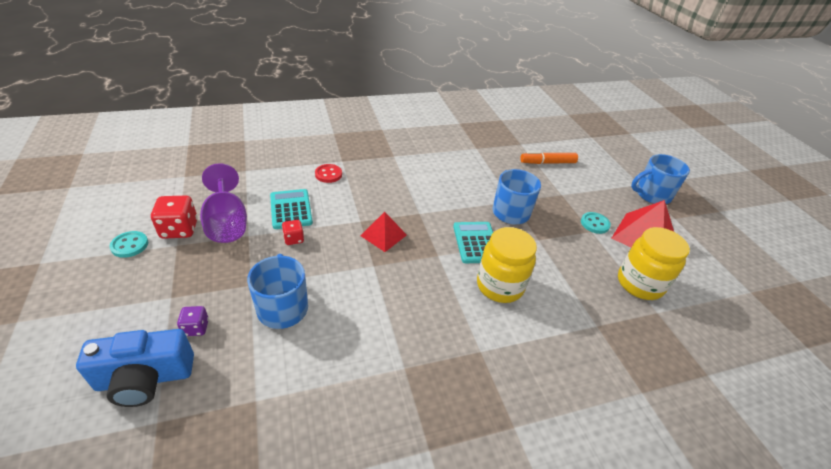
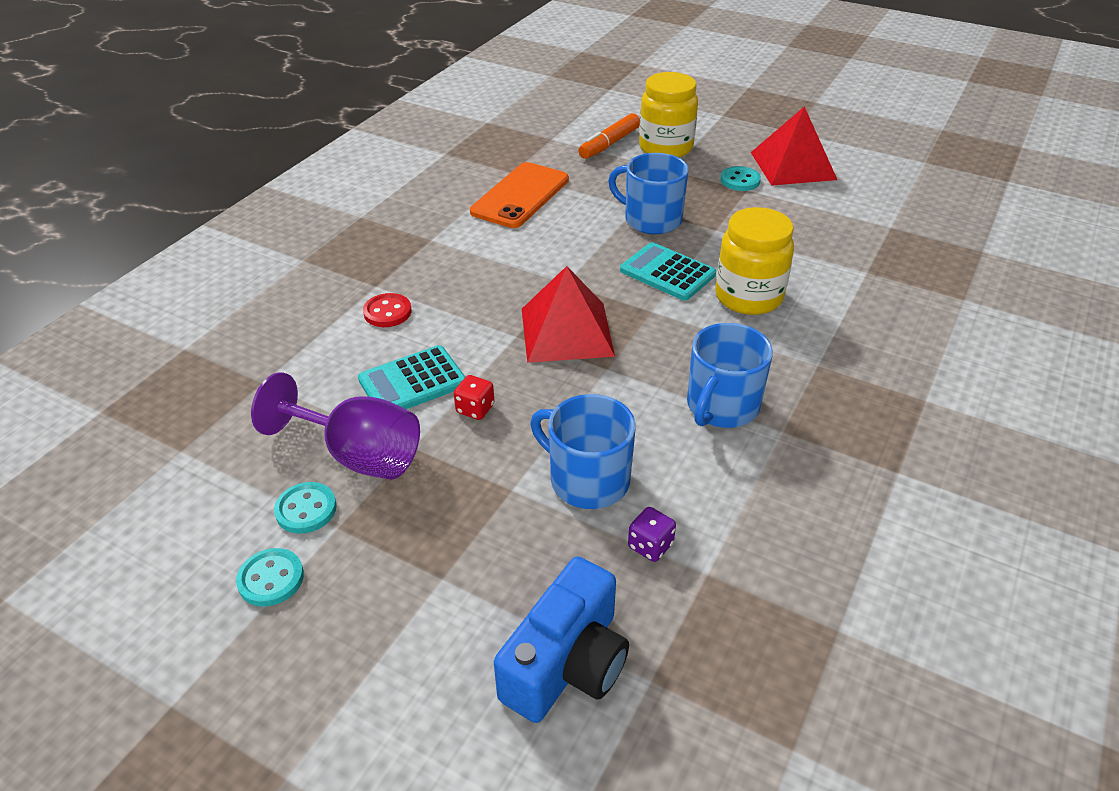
camera: 40 degrees left, 0 degrees up
(179, 229) = (306, 509): red dice -> turquoise button
(196, 328) = (531, 576): purple dice -> purple dice (650, 545)
(291, 209) = (412, 382): turquoise calculator -> turquoise calculator turned 60 degrees counterclockwise
(383, 235) = (566, 331): red pyramid -> red pyramid, size x1.60
(463, 161) = (520, 196): none -> orange phone
(639, 284) = (847, 212): yellow jar -> yellow jar (665, 148)
(651, 195) = (746, 120): blue mug -> blue mug (721, 406)

